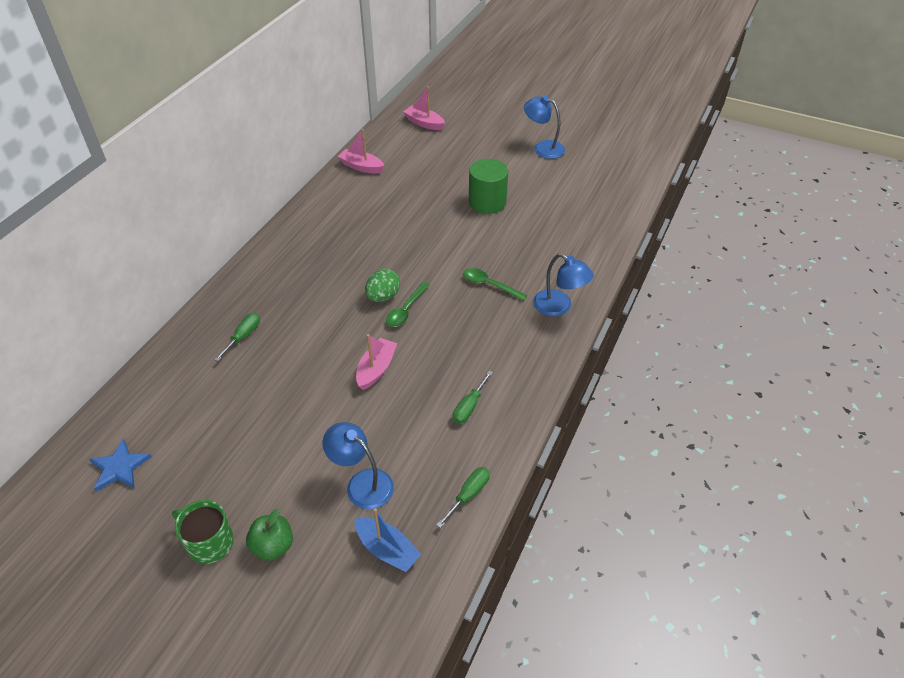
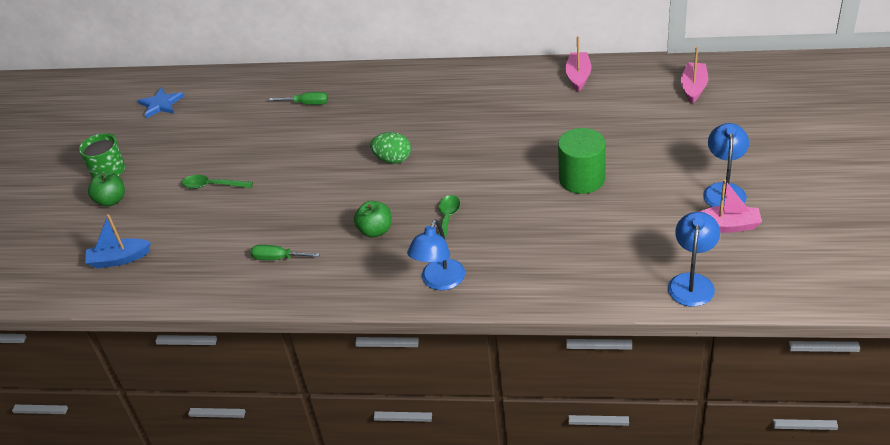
camera: 75 degrees right, 5 degrees down
(362, 483) = (177, 223): blue lamp -> blue lamp (692, 282)
(376, 369) = (300, 188): pink boat -> pink boat (727, 226)
(387, 550) = (119, 259): blue boat -> blue boat turned 60 degrees clockwise
(406, 310) = (382, 179): green spoon -> green spoon (213, 186)
(468, 495) = (181, 288): green screwdriver -> none
(473, 330) = (375, 231): none -> green apple

